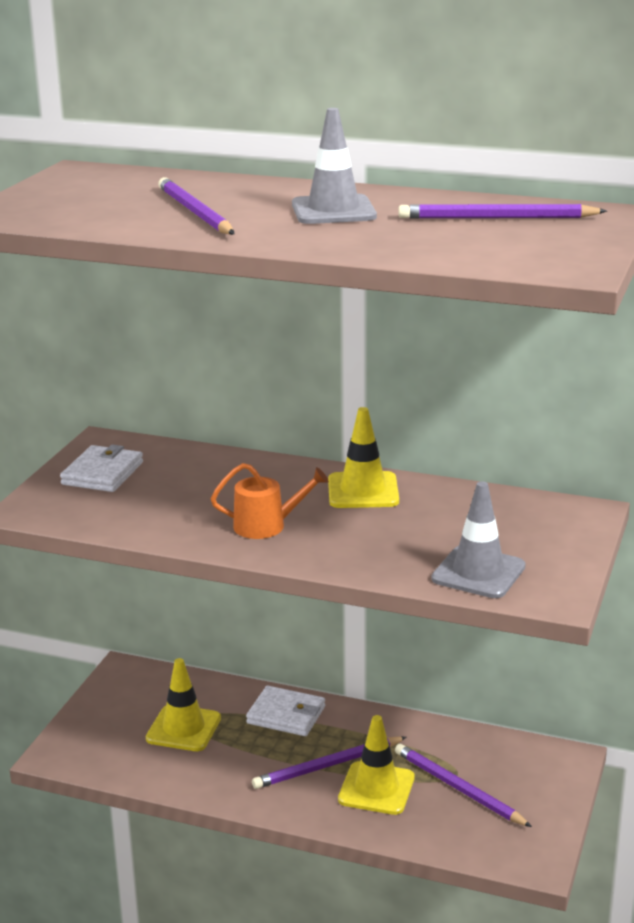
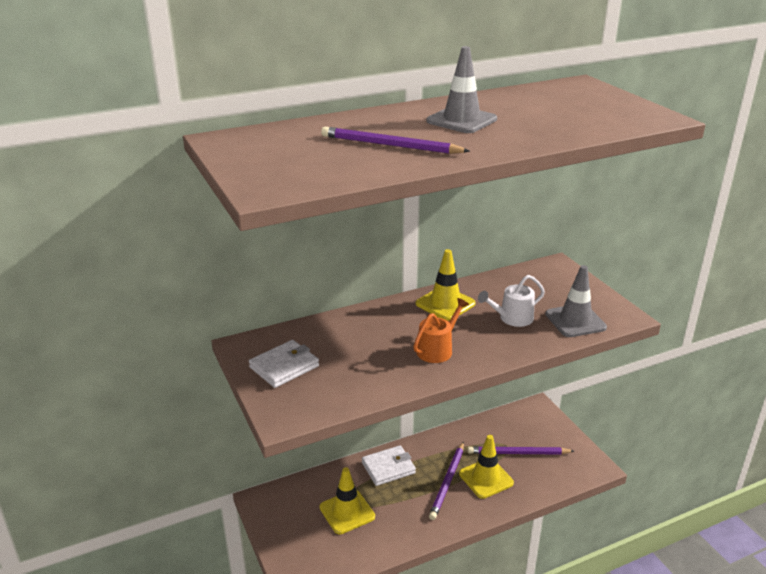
camera: 45 degrees left, 5 degrees up
(102, 473) = (284, 367): white wallet -> white wallet turned 75 degrees clockwise
(408, 536) = (512, 318): none -> white watering can
(497, 218) = (548, 100): purple pencil -> none

